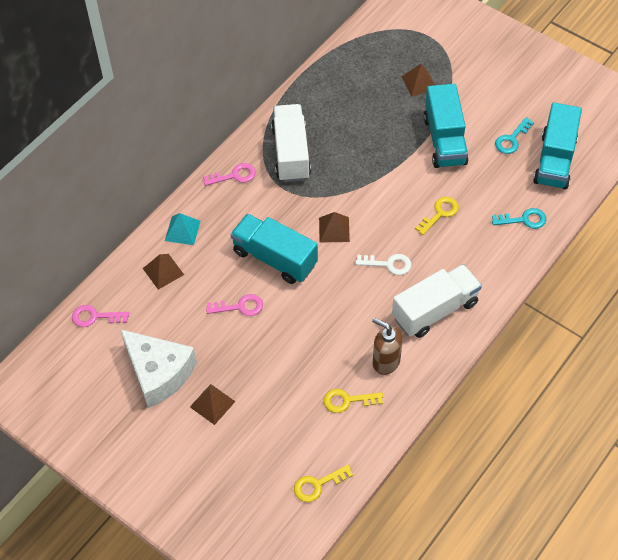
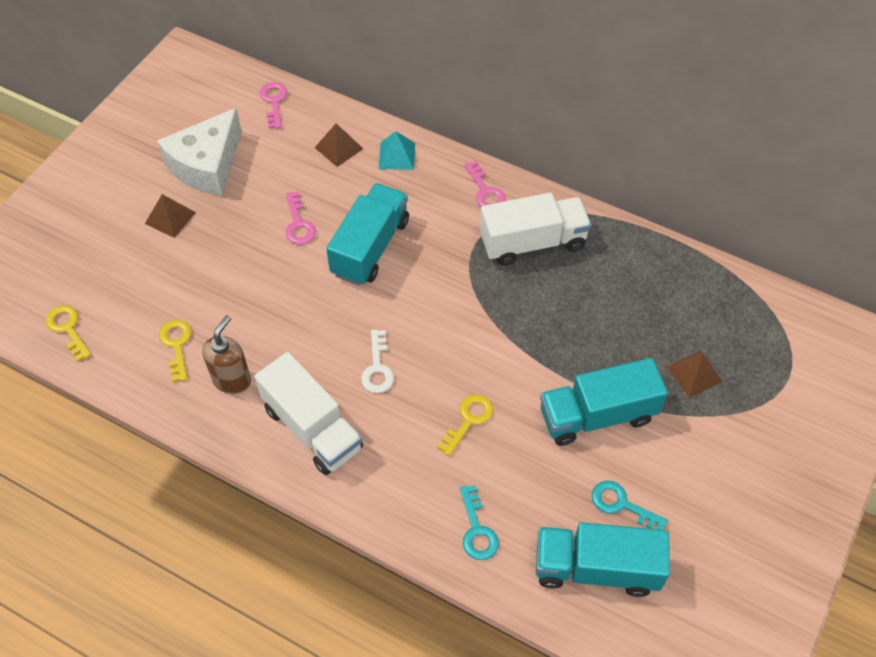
camera: 80 degrees right, 0 degrees up
(334, 229) = (422, 302): brown pyramid -> none
(440, 213) = (468, 420): yellow key -> yellow key turned 90 degrees counterclockwise

